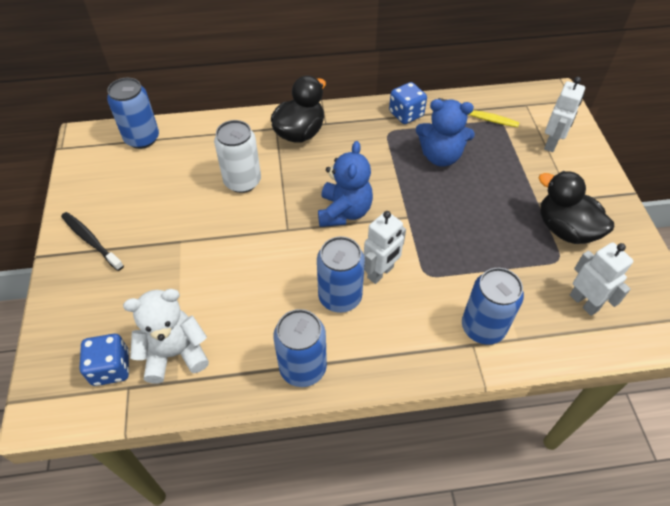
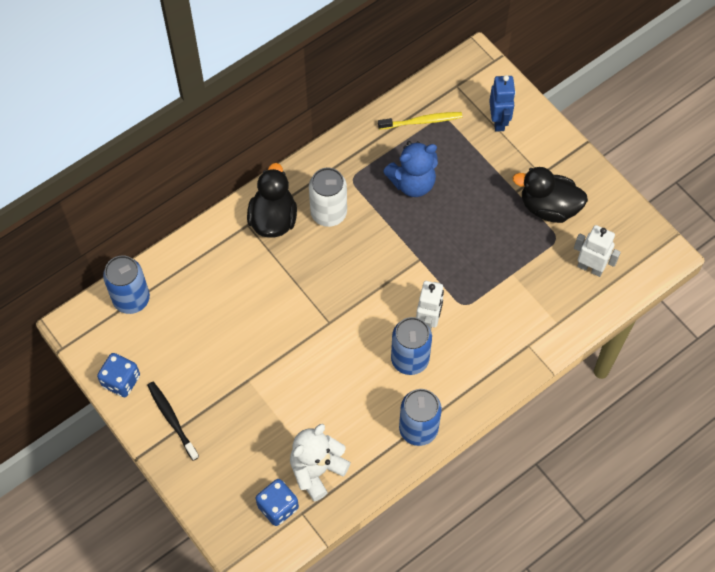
camera: 30 degrees left, 10 degrees up
(91, 240) = (172, 419): black toothbrush -> black toothbrush turned 45 degrees clockwise
(242, 181) = (258, 296): white can -> white can (328, 213)
(344, 212) = (365, 281): blue teddy bear -> none
(406, 114) = (356, 150): blue dice -> blue dice (121, 381)
(483, 327) = (528, 327): blue can -> none
(551, 143) = (499, 121): white robot -> blue robot

